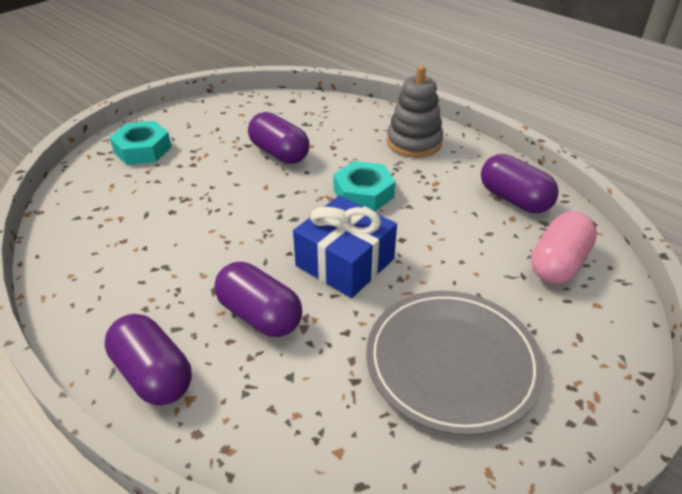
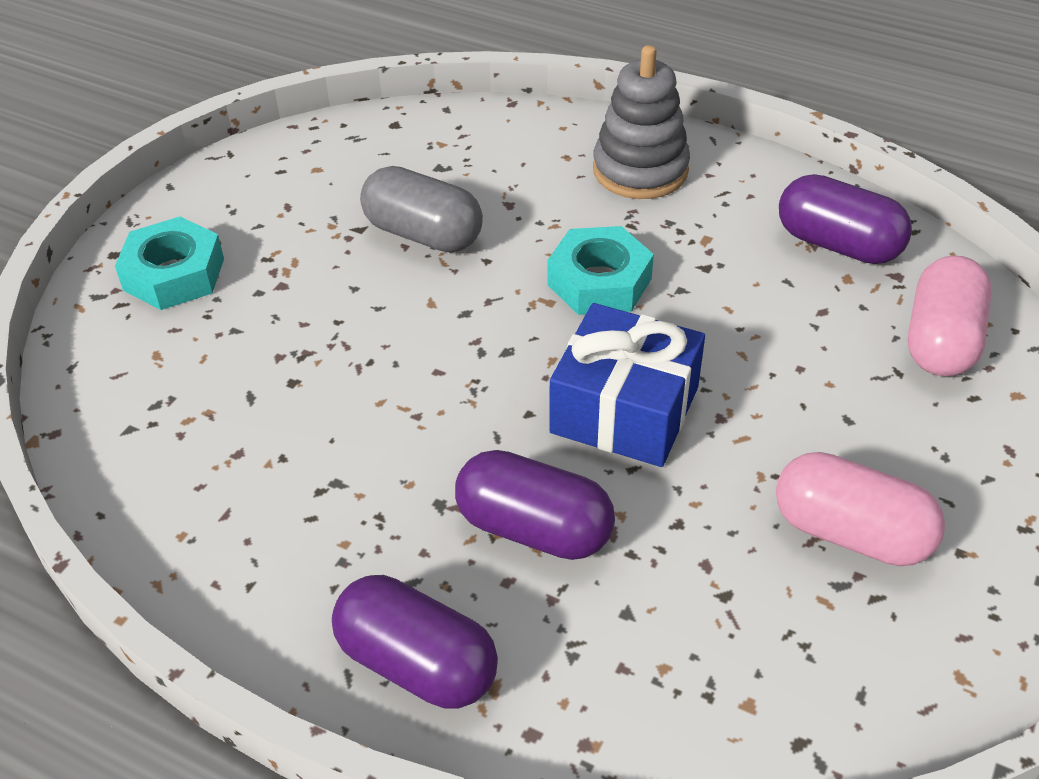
camera: 15 degrees left, 5 degrees up
(279, 153) = (423, 234): purple capsule -> grey capsule
(452, 363) = (851, 533): grey plate -> pink capsule

